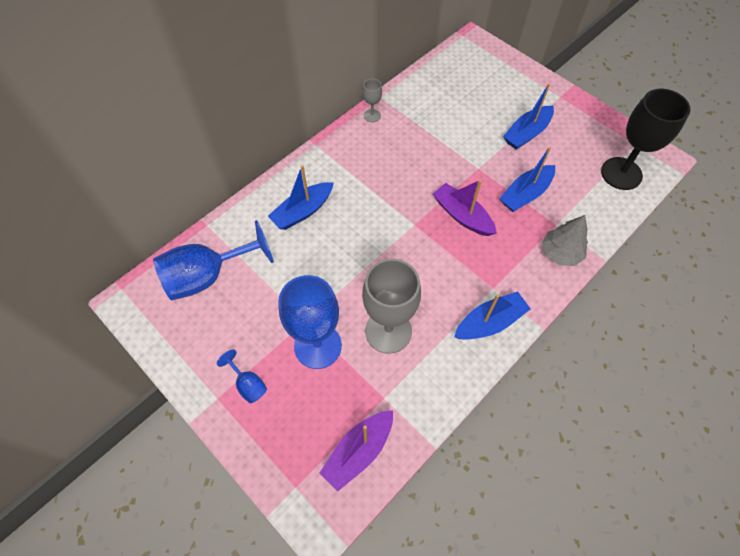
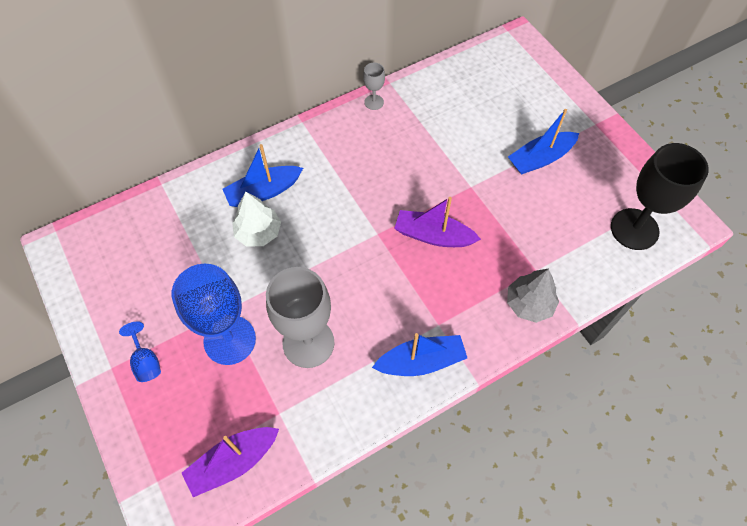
camera: 15 degrees right, 0 degrees up
(208, 276) = (144, 238): blue goblet -> none
(310, 247) = (258, 232): none -> white tree
(462, 215) = (433, 236): purple boat -> purple boat turned 45 degrees counterclockwise
(525, 194) = (513, 228): blue boat -> none

